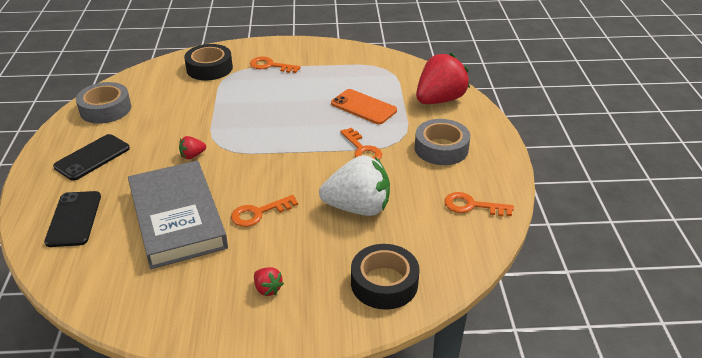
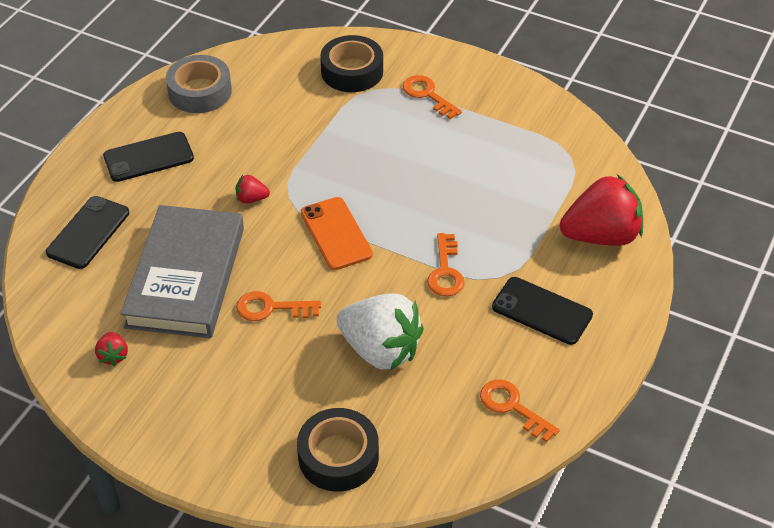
camera: 30 degrees right, 10 degrees up
(267, 289) = (218, 405): red strawberry -> red strawberry (113, 356)
(363, 107) = (495, 207): orange phone -> orange phone (336, 234)
(441, 148) = (542, 311): grey tape -> black phone

